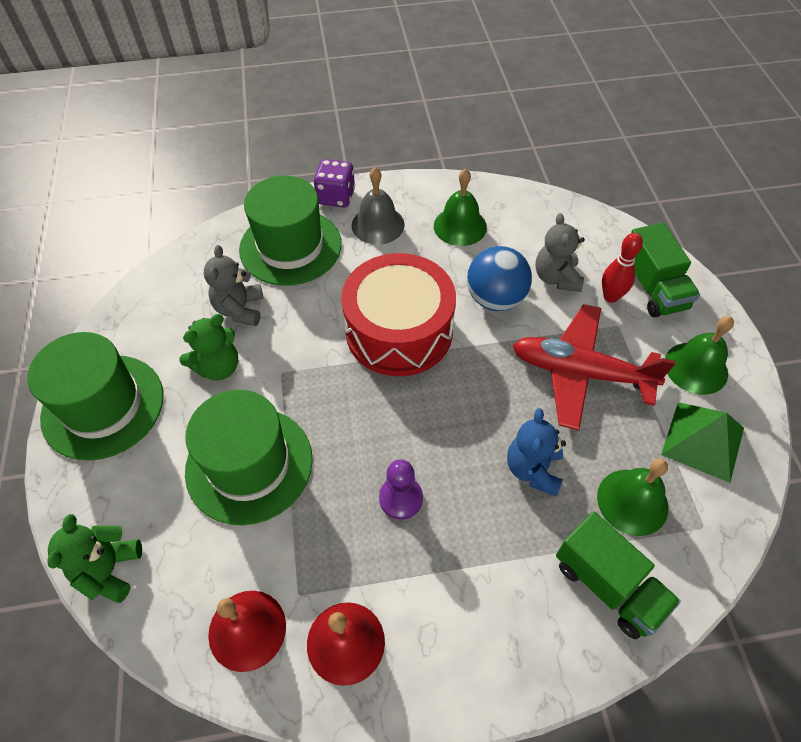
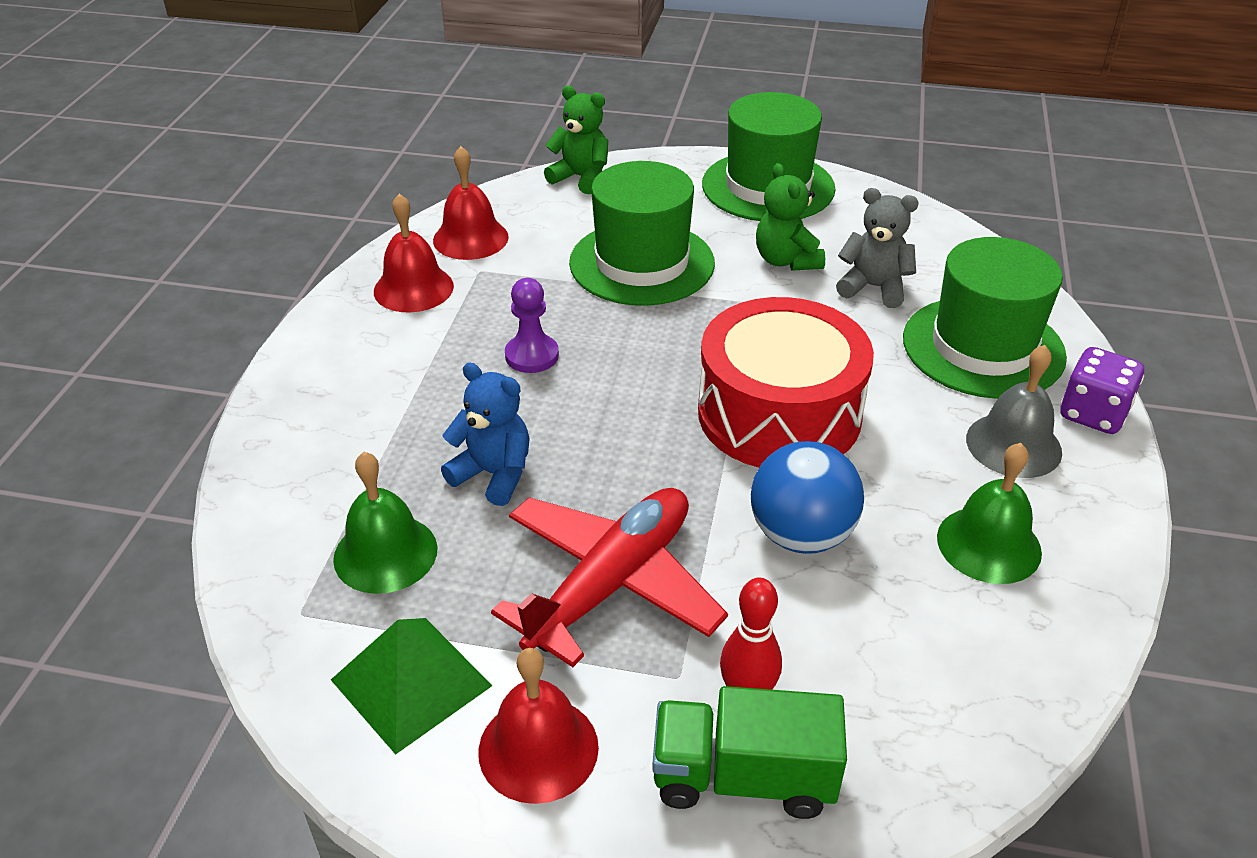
camera: 110 degrees right, 15 degrees down
(556, 278) = (820, 633): grey teddy bear -> none
(608, 585) = (312, 486): green truck -> none
(696, 368) = (538, 748): green bell -> red bell

